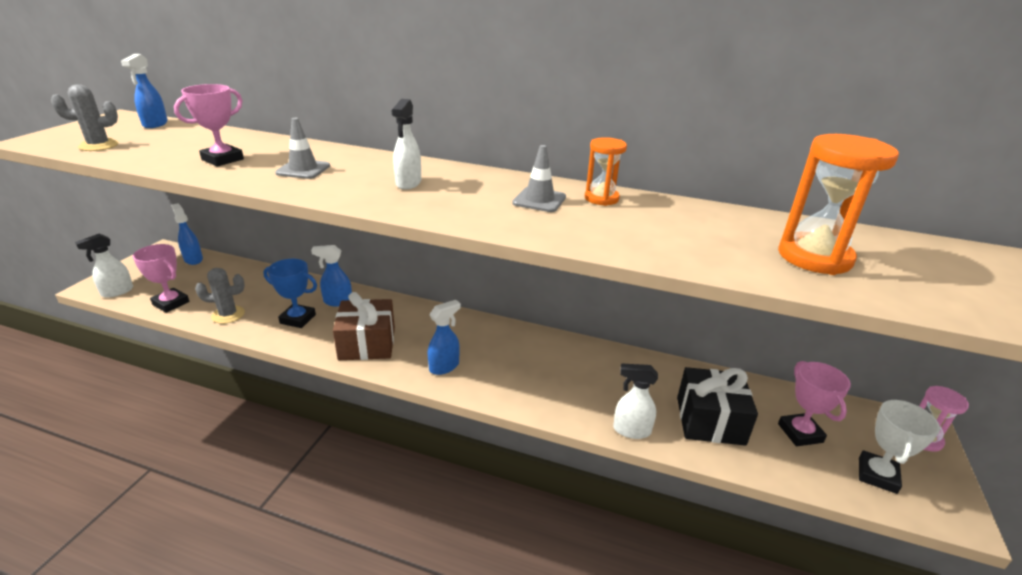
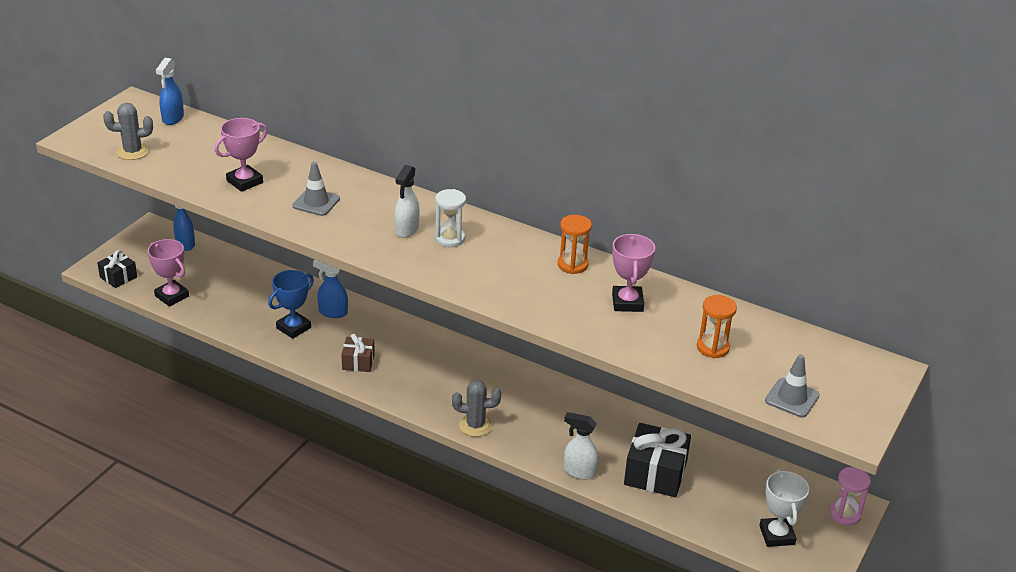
camera: 10 degrees right, 5 degrees up
(117, 292) = (118, 277): white spray bottle -> black gift
(228, 315) = (227, 315): grey cactus -> grey cactus (475, 425)
(298, 319) = (293, 328): blue trophy -> blue trophy turned 75 degrees counterclockwise
(367, 343) = (358, 362): brown gift -> brown gift, size x0.58
(444, 366) = (427, 394): blue spray bottle -> none
(458, 187) = (450, 239): none -> white hourglass
(539, 200) = (516, 262): grey traffic cone -> grey traffic cone (792, 398)
(800, 433) = (732, 494): pink trophy -> pink trophy (627, 302)
(814, 257) = (713, 348): orange hourglass -> orange hourglass, size x0.59
(877, 475) = (776, 535): white trophy -> white trophy turned 45 degrees counterclockwise

